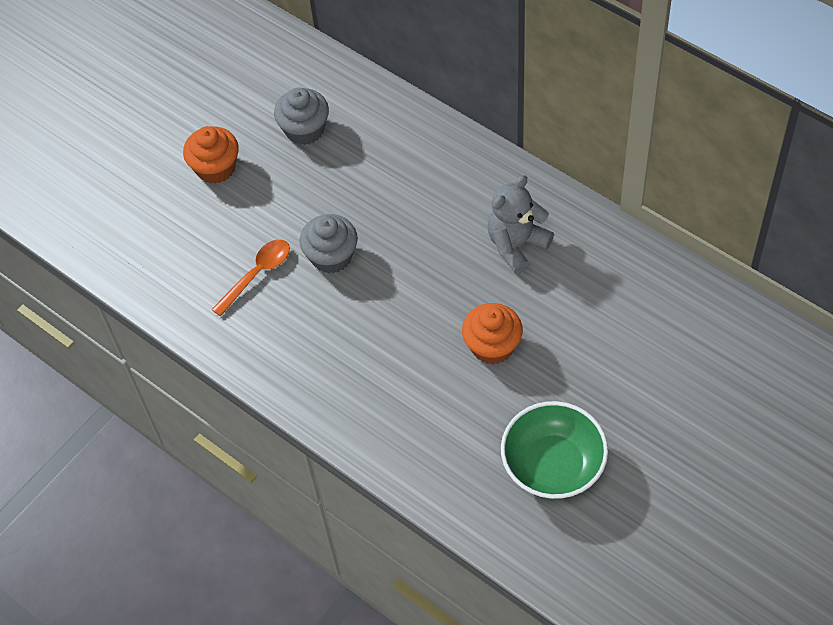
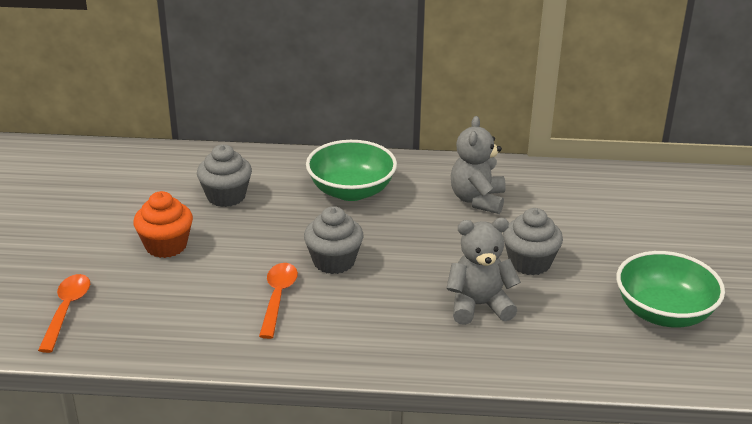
camera: 40 degrees left, 25 degrees down
(99, 204) = (67, 310): none -> orange spoon
(406, 370) = (479, 305): none -> grey teddy bear
(414, 176) = (351, 191): none -> green bowl
(492, 346) = (529, 263): orange cupcake -> grey cupcake

